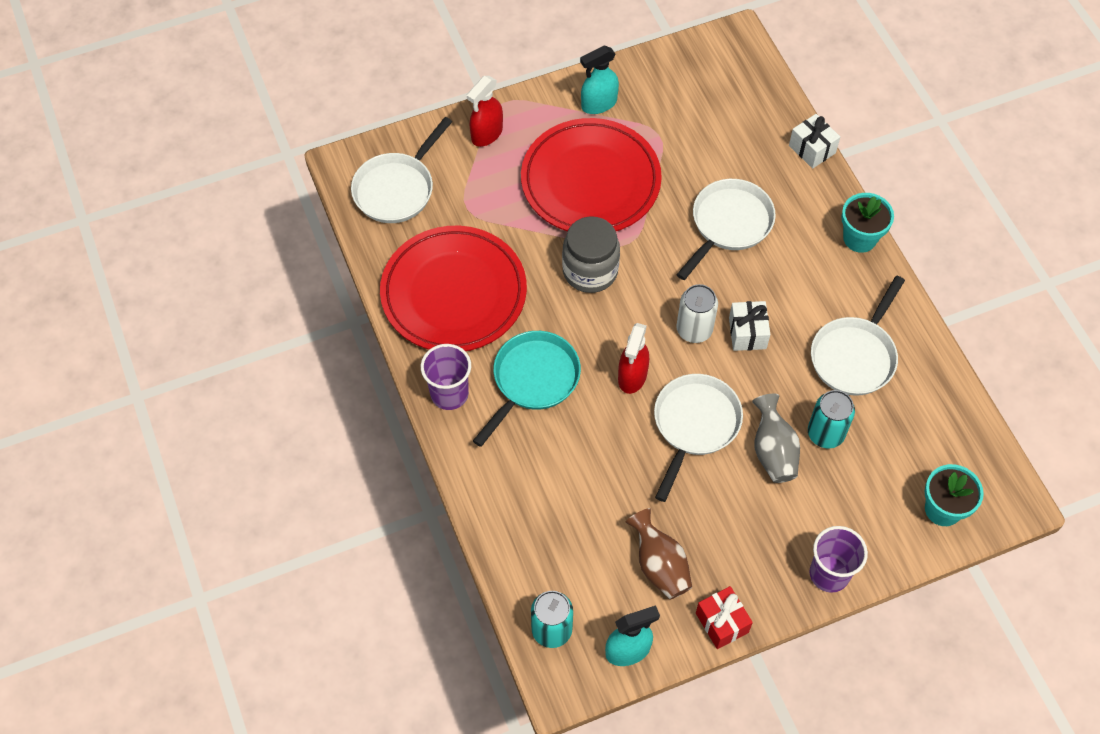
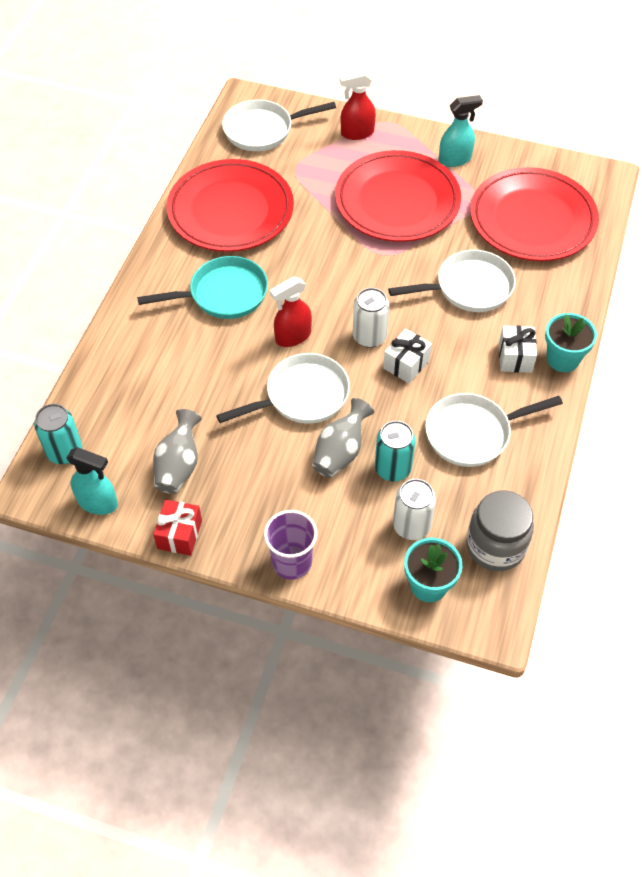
camera: 40 degrees right, 5 degrees down
(449, 394) = (161, 266): purple cup -> none
(590, 271) = (336, 254): grey jar -> grey jar (495, 546)
(598, 104) = (455, 159): turquoise spray bottle -> turquoise spray bottle turned 150 degrees clockwise
(659, 565) = (179, 465): brown vase -> grey vase
(718, 122) = (532, 220): none -> red plate
(812, 149) = (588, 279): white gift -> white gift (515, 357)
(885, 471) = (411, 525): none -> white can

